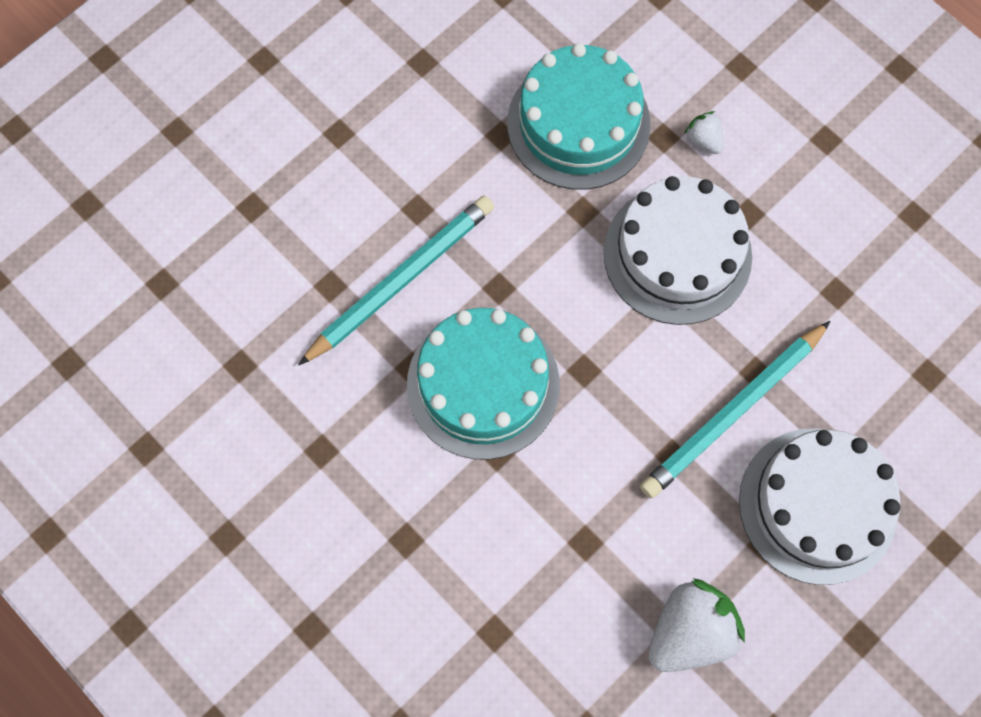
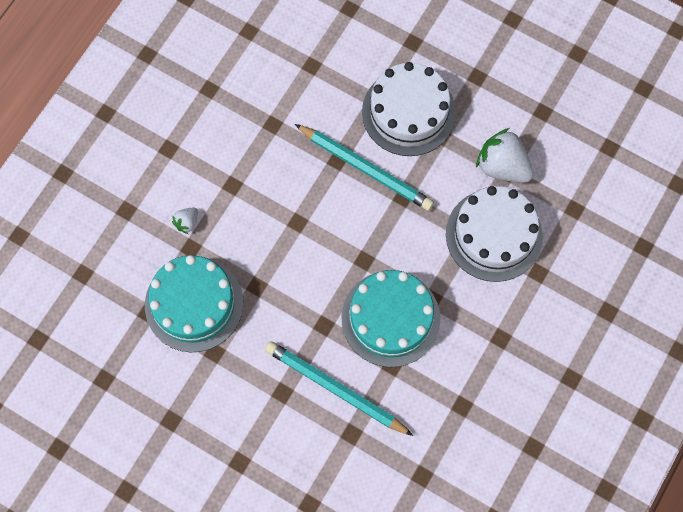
camera: 105 degrees left, 0 degrees up
(677, 254) = (271, 222): white cake -> white cake (494, 235)

